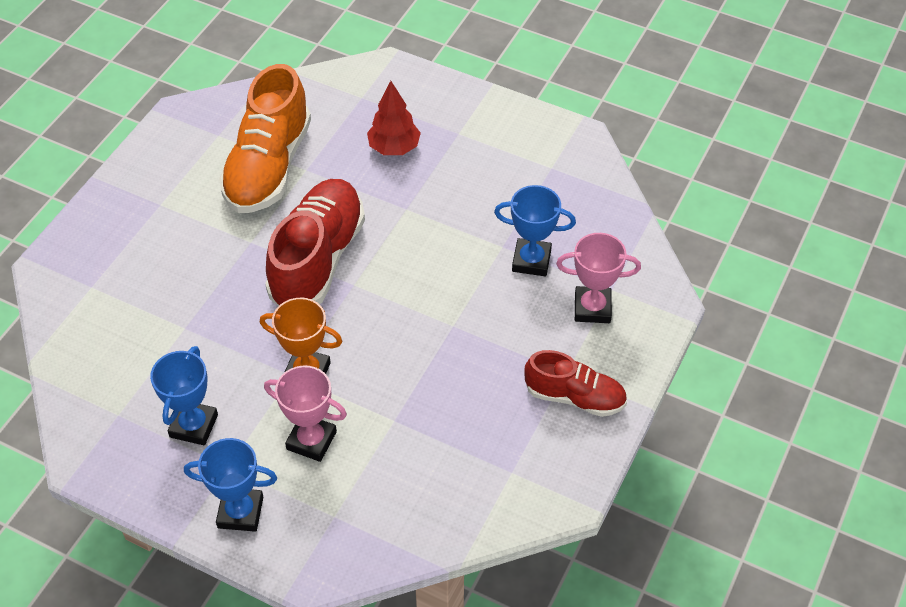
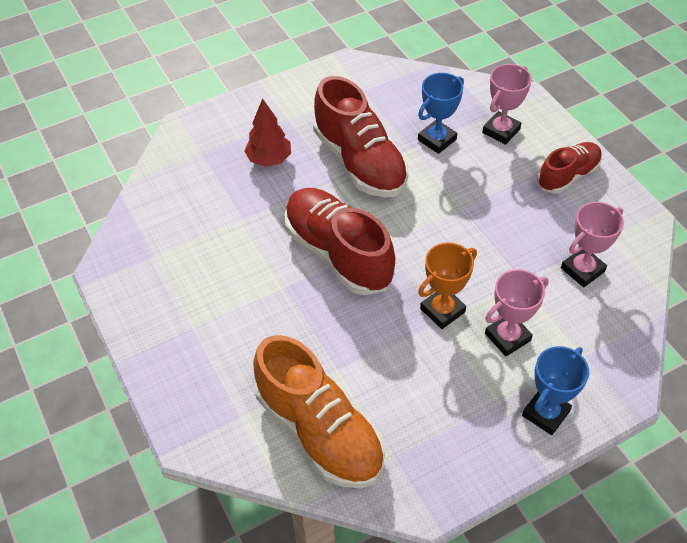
camera: 55 degrees left, 0 degrees up
(194, 426) = (442, 407): blue trophy -> none
(268, 166) = (218, 239): orange shoe -> orange shoe (319, 430)
(447, 467) = (582, 270): none -> pink trophy
(448, 215) = (360, 162): none -> red shoe

